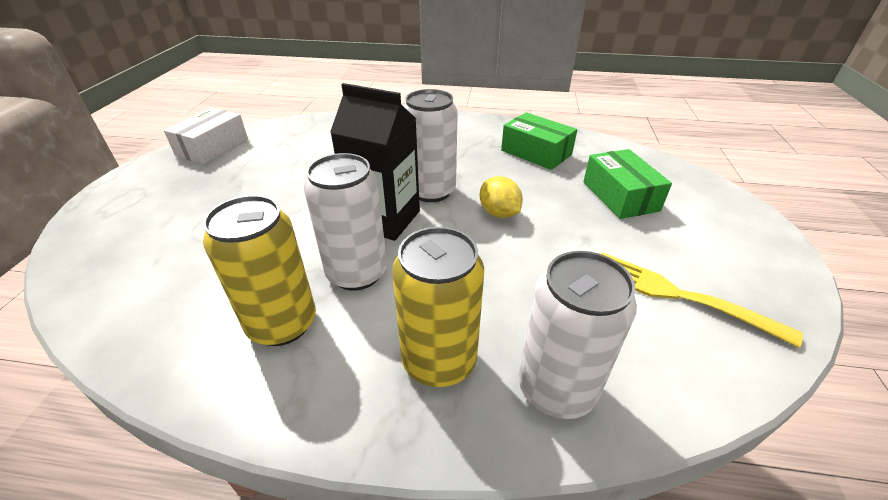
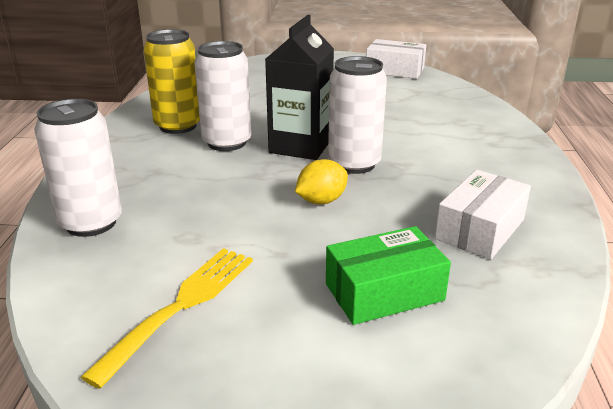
camera: 85 degrees right, 10 degrees down
(439, 361) = (131, 178): yellow can -> none
(536, 152) = (480, 229): green box -> white box

